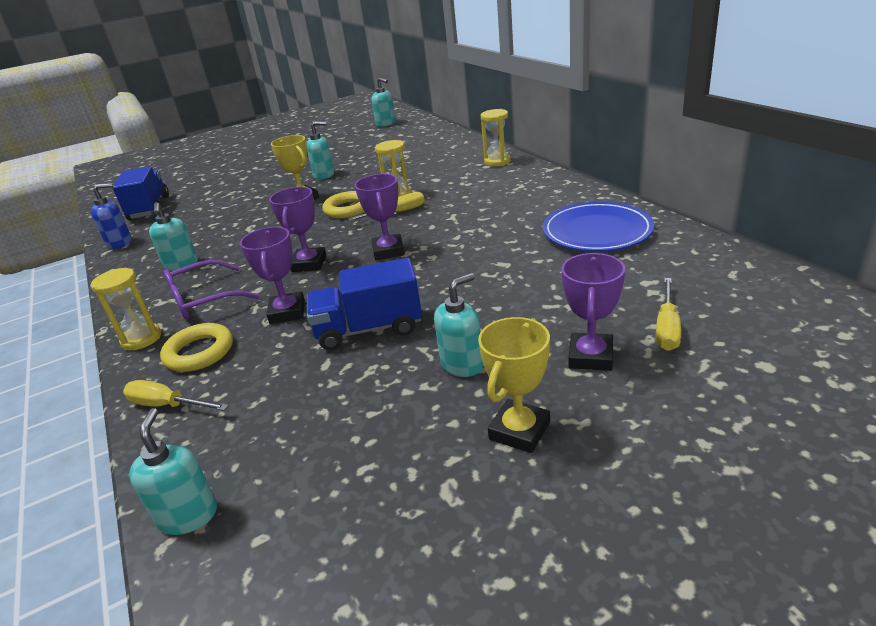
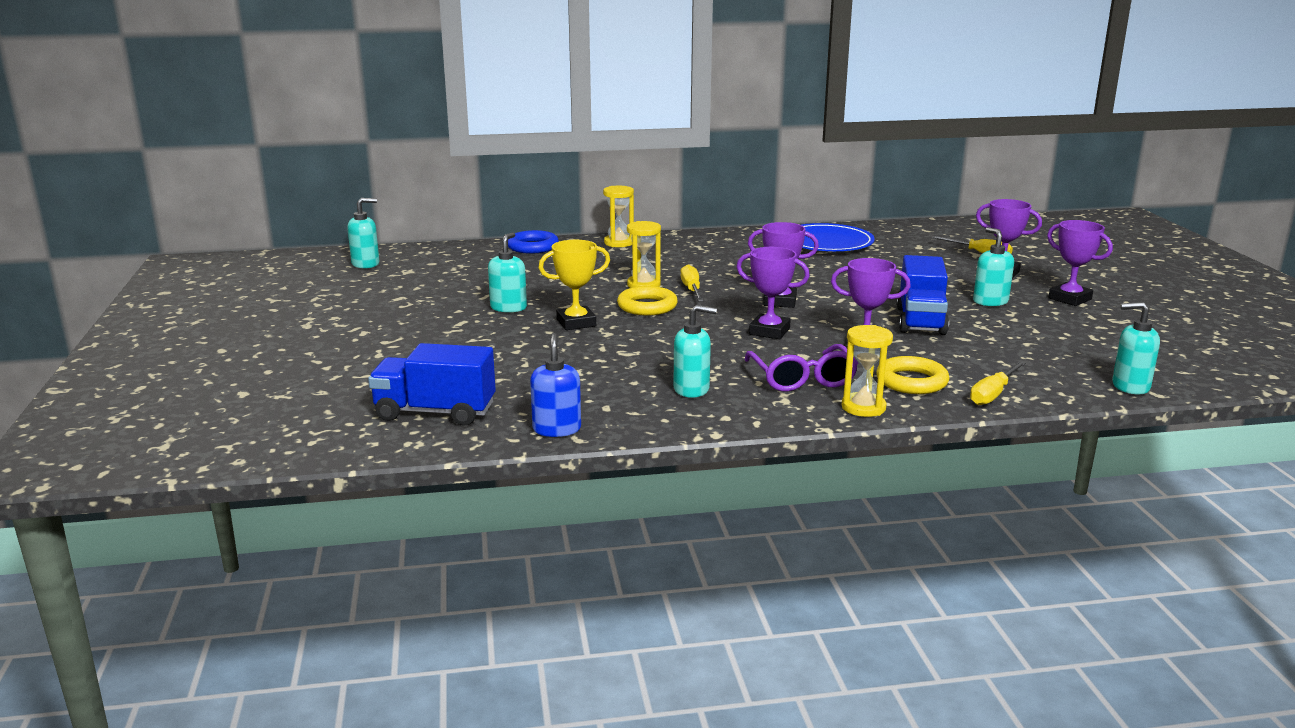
camera: 75 degrees left, 10 degrees down
(459, 144) = (533, 247): none -> blue ring
(519, 431) = (1069, 299): yellow trophy -> purple trophy

